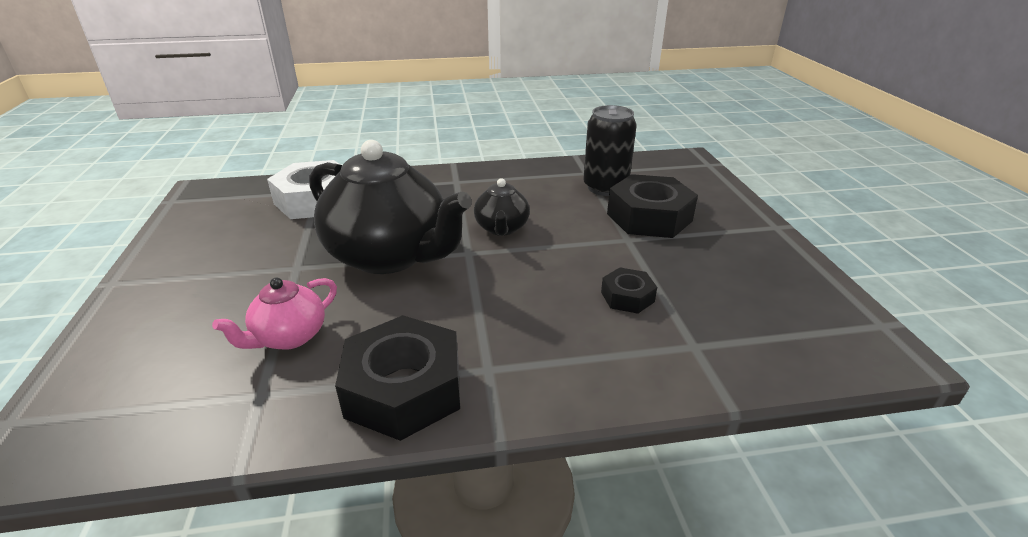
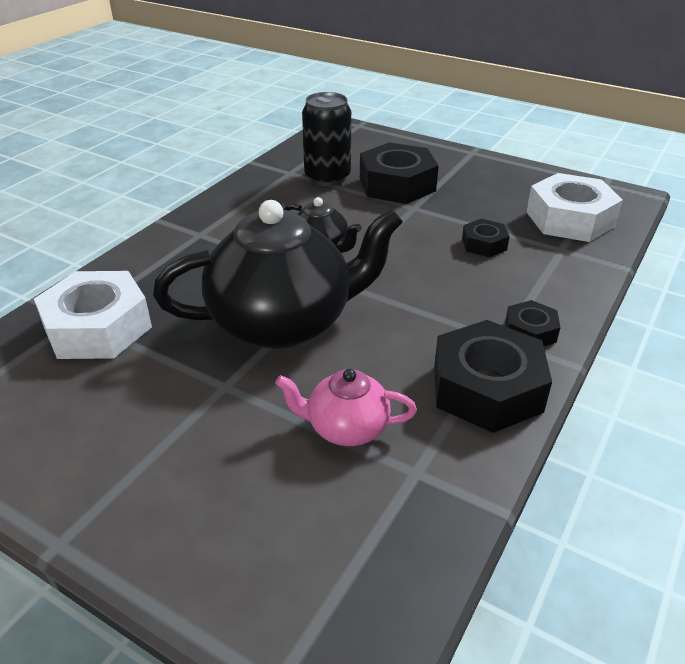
camera: 50 degrees left, 5 degrees up
(289, 337) = (346, 428): pink teapot -> pink teapot turned 105 degrees clockwise
(520, 381) = (530, 331): none -> black nut
(760, 329) = (569, 219): none -> white nut

